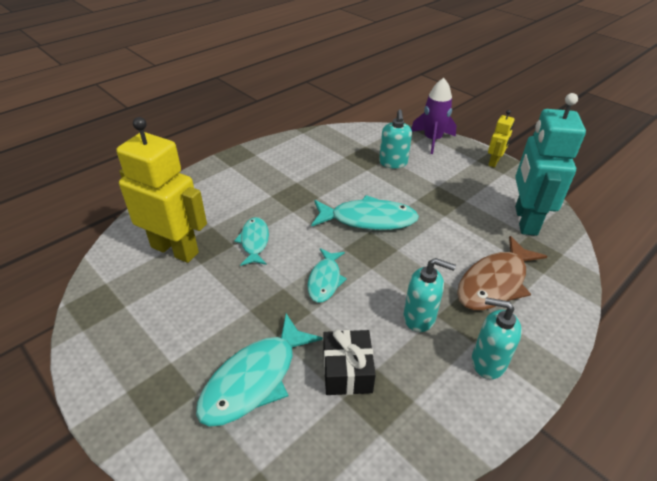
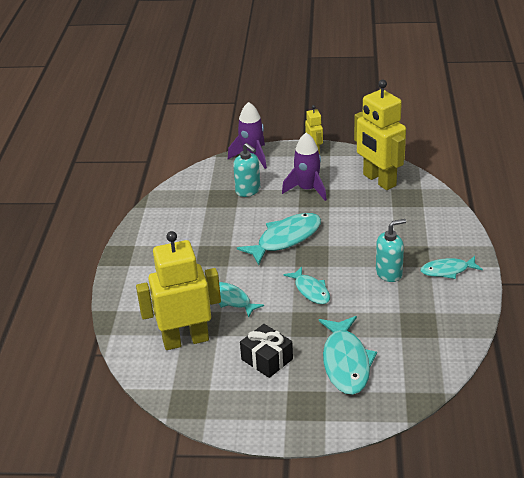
camera: 40 degrees left, 5 degrees down
(347, 371) = (387, 324): black gift -> black gift (267, 359)
(444, 190) = (307, 189): none -> purple rocket
(488, 362) = (447, 270): turquoise soap dispenser -> turquoise fish
(495, 282) = (405, 228): brown fish -> none
(525, 220) = (379, 180): turquoise robot -> yellow robot

